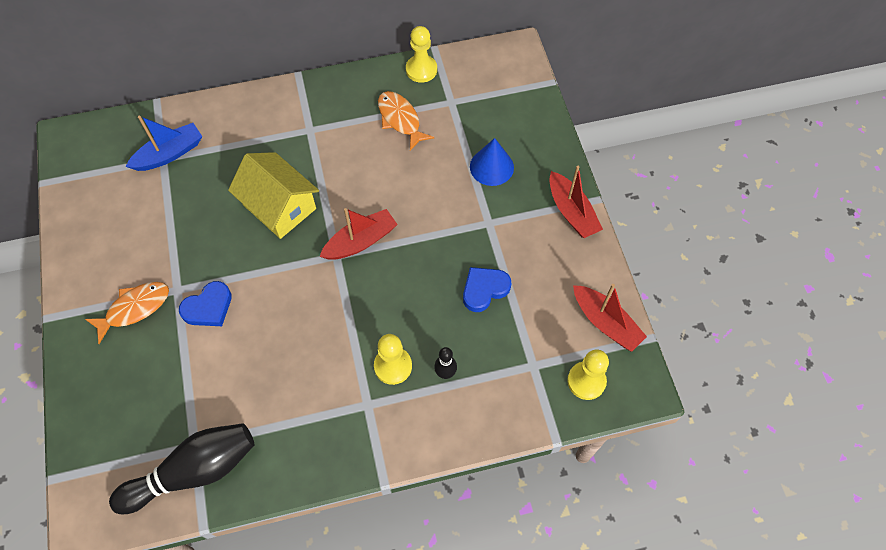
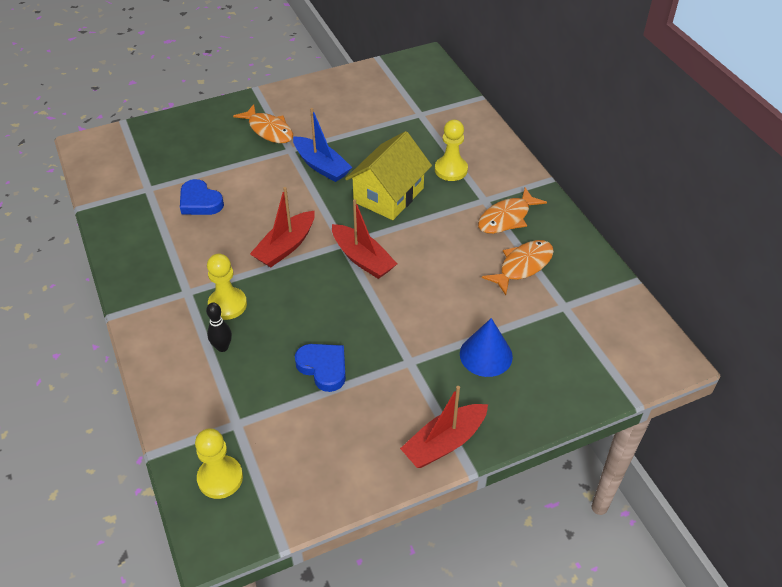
camera: 80 degrees right, 15 degrees down
(169, 154) = (426, 117): blue boat -> blue boat (321, 166)
(194, 471) = (125, 193): black bowling pin -> none
(208, 307) = (275, 171): blue heart -> blue heart (200, 202)
(339, 118) = (506, 218): none -> orange fish
(421, 70) = (598, 273): yellow pawn -> yellow pawn (451, 170)
(606, 322) = (297, 493): red boat -> red boat (285, 247)

